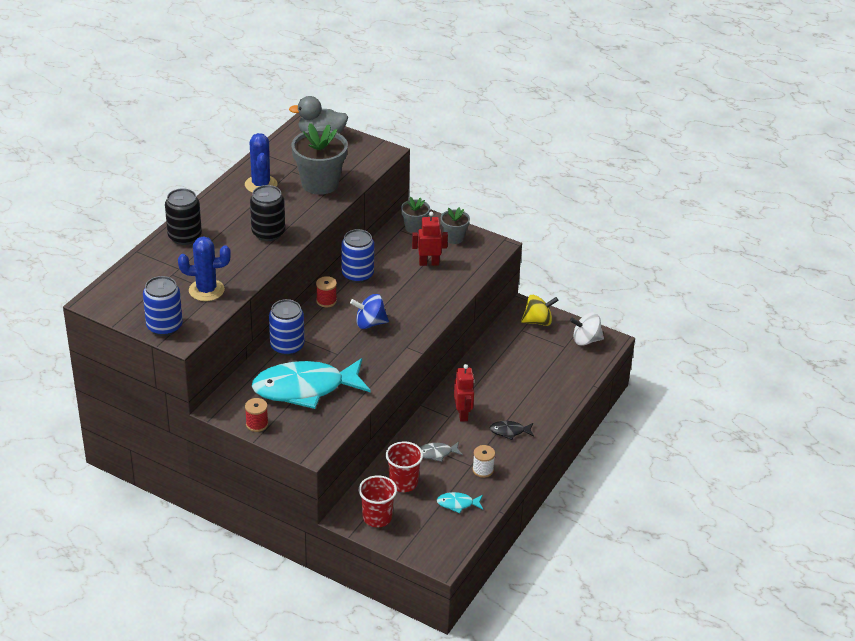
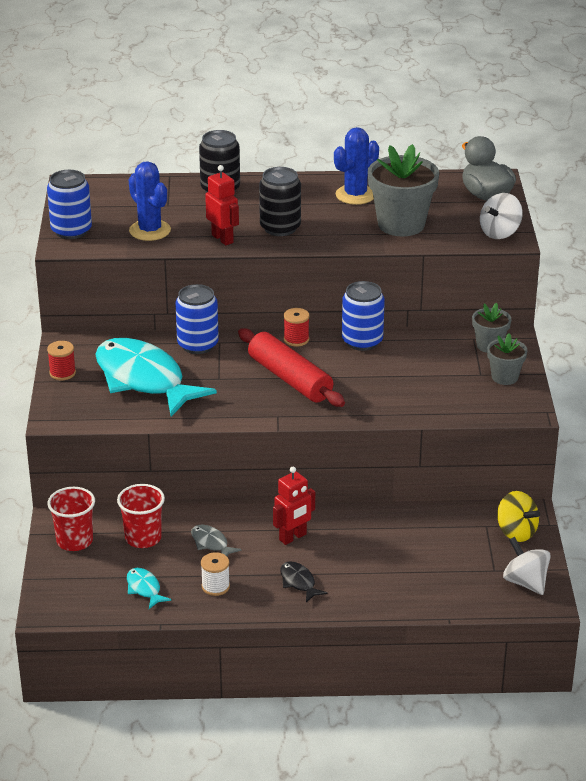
camera: 60 degrees right, 5 degrees down
(369, 323) = (290, 379): blue spinning top -> red rolling pin
(372, 152) = (500, 233): none -> white spinning top
(429, 263) = (438, 377): red robot -> red robot (223, 239)

